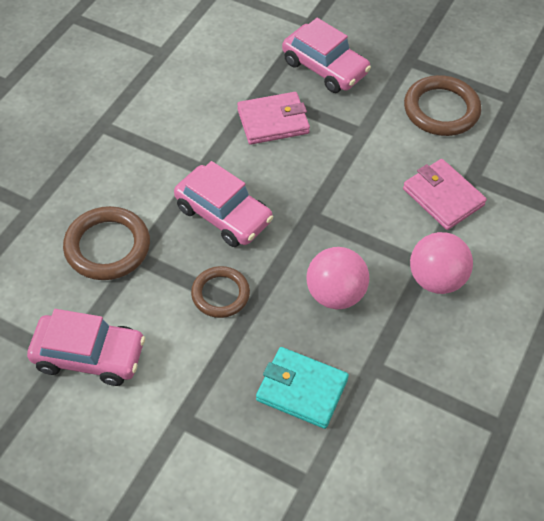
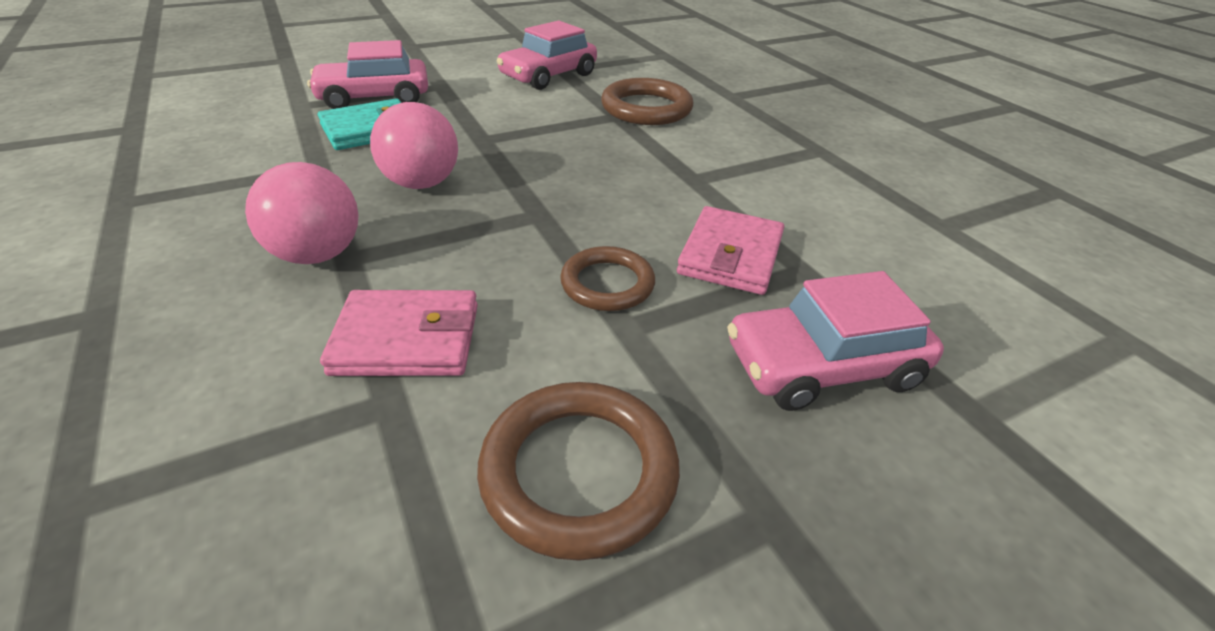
camera: 125 degrees right, 15 degrees down
(220, 294) = (521, 133): brown ring -> brown ring (607, 284)
(223, 214) = (613, 166): pink car -> pink car (374, 97)

